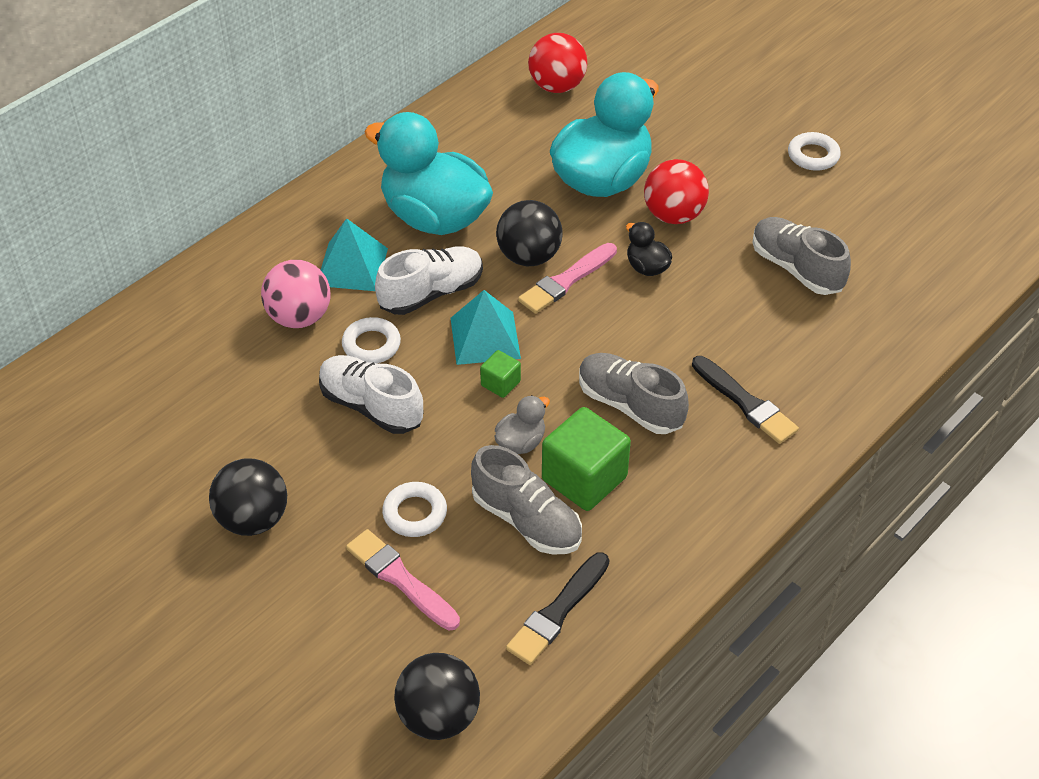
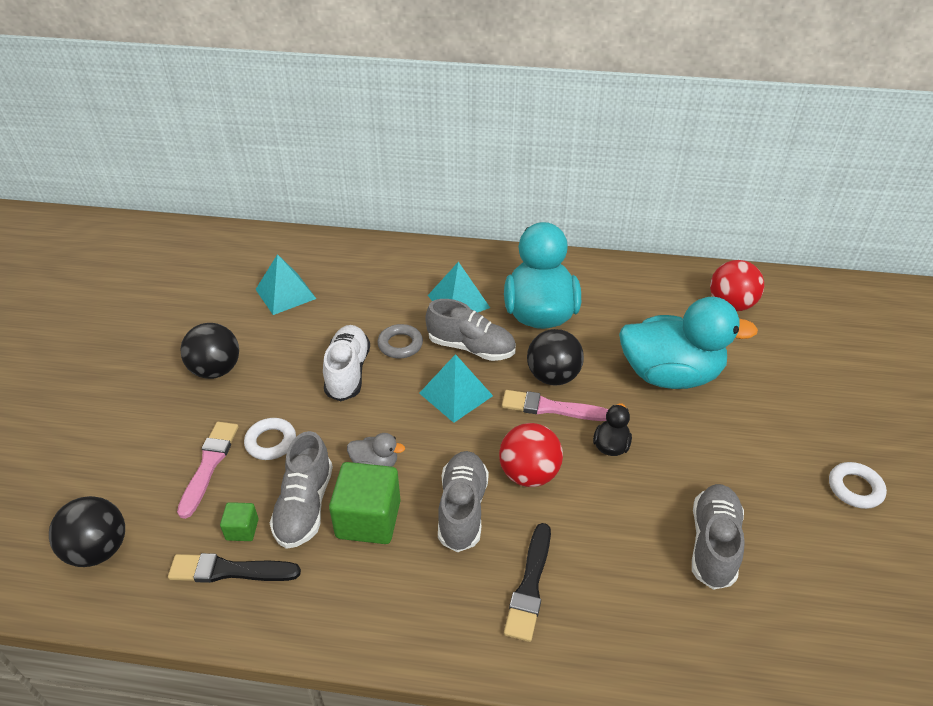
camera: 55 degrees right, 5 degrees down
(181, 404) = (285, 294): none -> turquoise pyramid
(299, 317) = (395, 302): pink ball -> none
(371, 345) = (400, 344): white ring -> grey ring
(431, 293) = (471, 347): white shoe -> grey shoe
(500, 383) = (421, 424): green cube -> green cube (242, 529)
(673, 215) = (681, 433): red ball -> red ball (529, 474)

